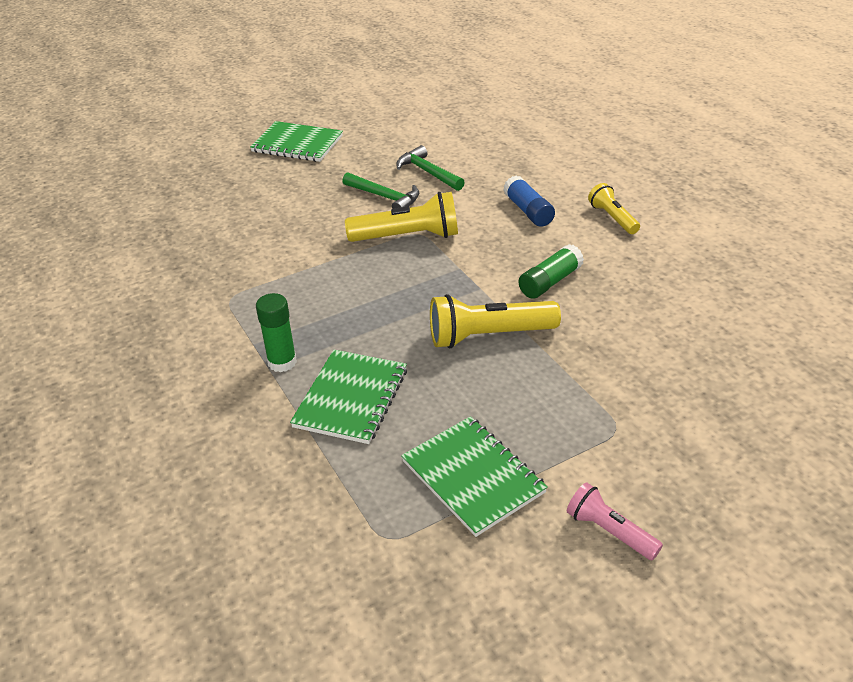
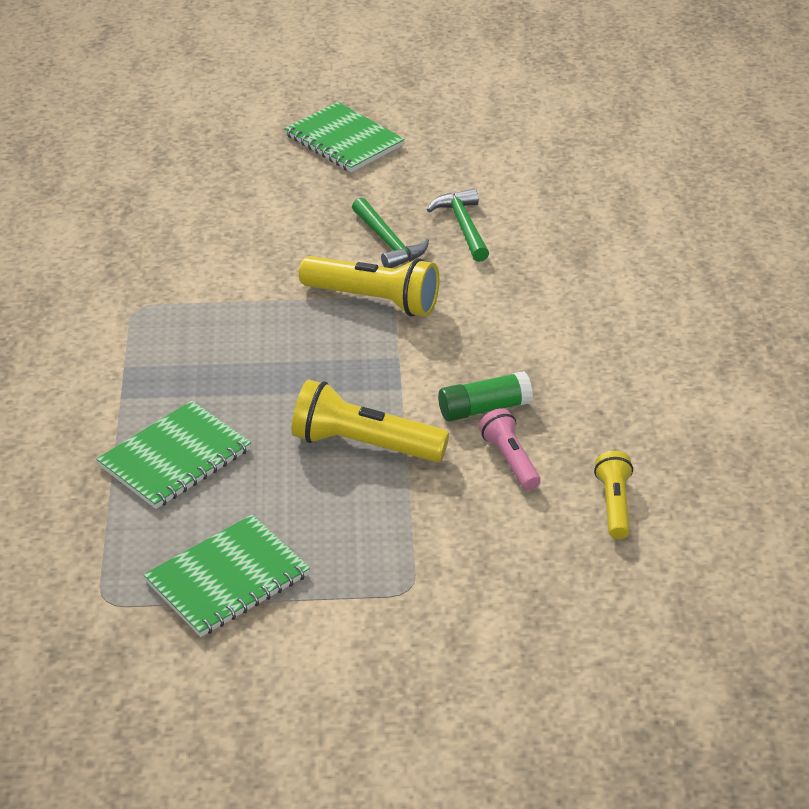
camera: 25 degrees right, 0 degrees up
(282, 362) = (137, 396): green glue stick -> none
(473, 477) = (227, 578): green notebook -> green notebook turned 60 degrees clockwise
(528, 211) = (537, 315): blue glue stick -> none
(609, 531) = (311, 679): pink flashlight -> pink flashlight (510, 460)
(613, 218) = (629, 357): yellow flashlight -> yellow flashlight (614, 505)

